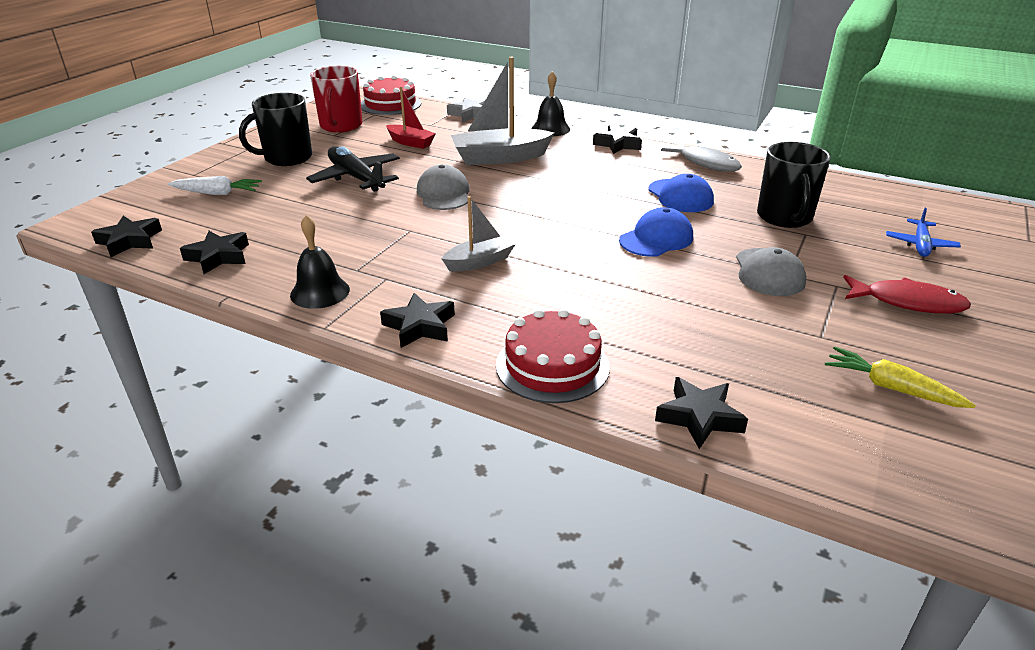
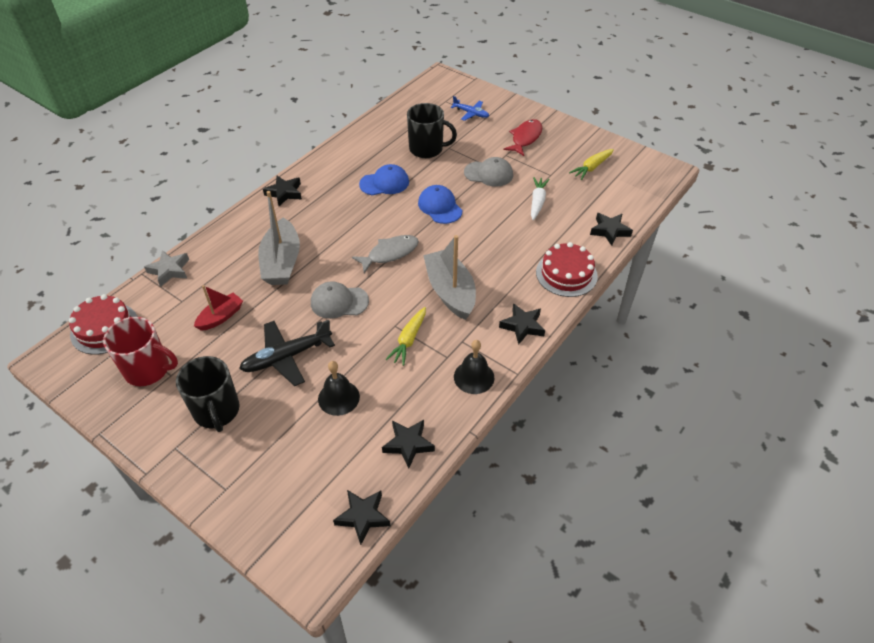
camera: 80 degrees left, 15 degrees up
(217, 193) = (281, 461): white carrot -> white carrot (537, 202)
(386, 241) = (409, 339): none -> yellow carrot
(479, 262) = (450, 291): grey boat -> grey boat, size x1.72
(550, 129) = (233, 224): black bell -> black bell (338, 397)
(705, 163) = (337, 159): grey fish -> grey fish (389, 254)

